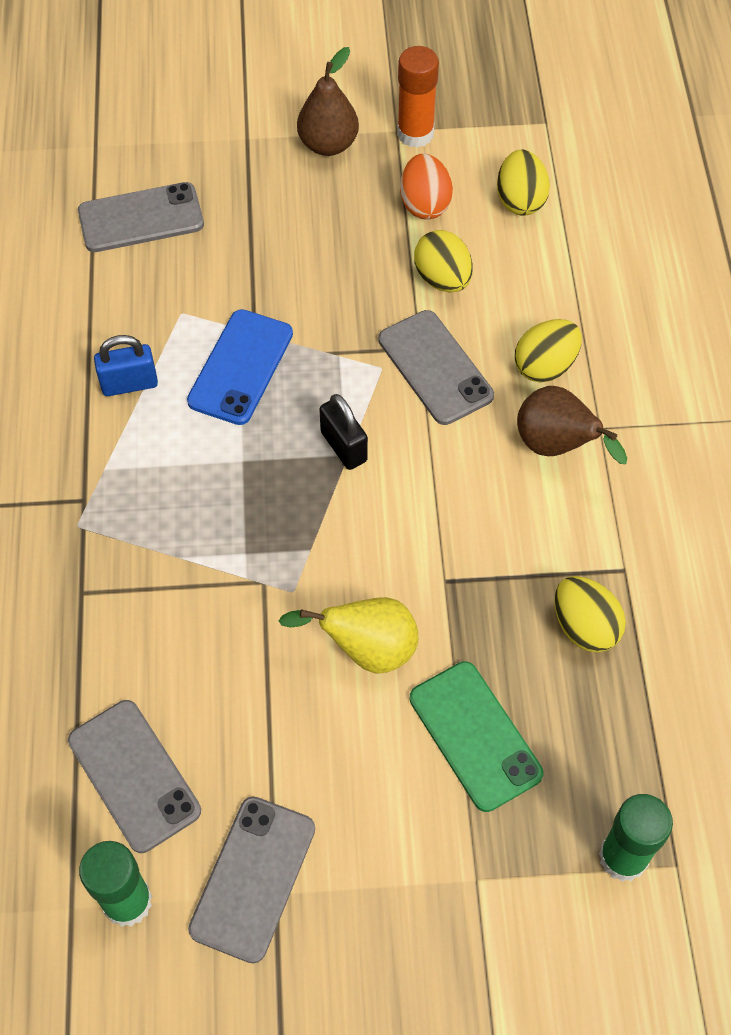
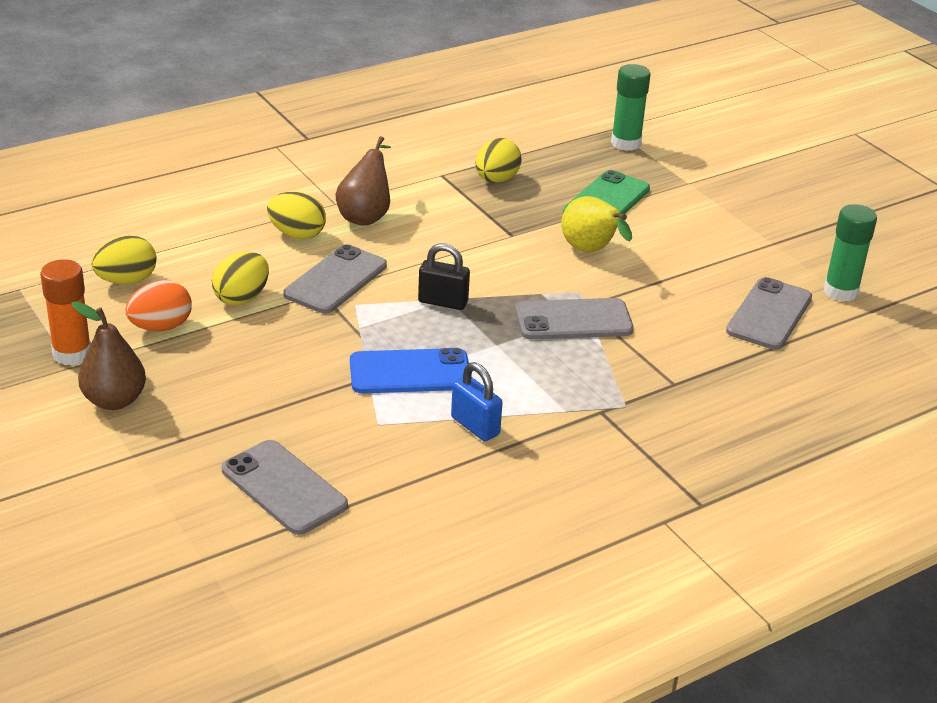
camera: 120 degrees left, 25 degrees down
(253, 878) = (774, 252): grey phone -> grey phone (573, 320)
(343, 446) = (443, 302): black padlock -> black padlock turned 75 degrees clockwise

